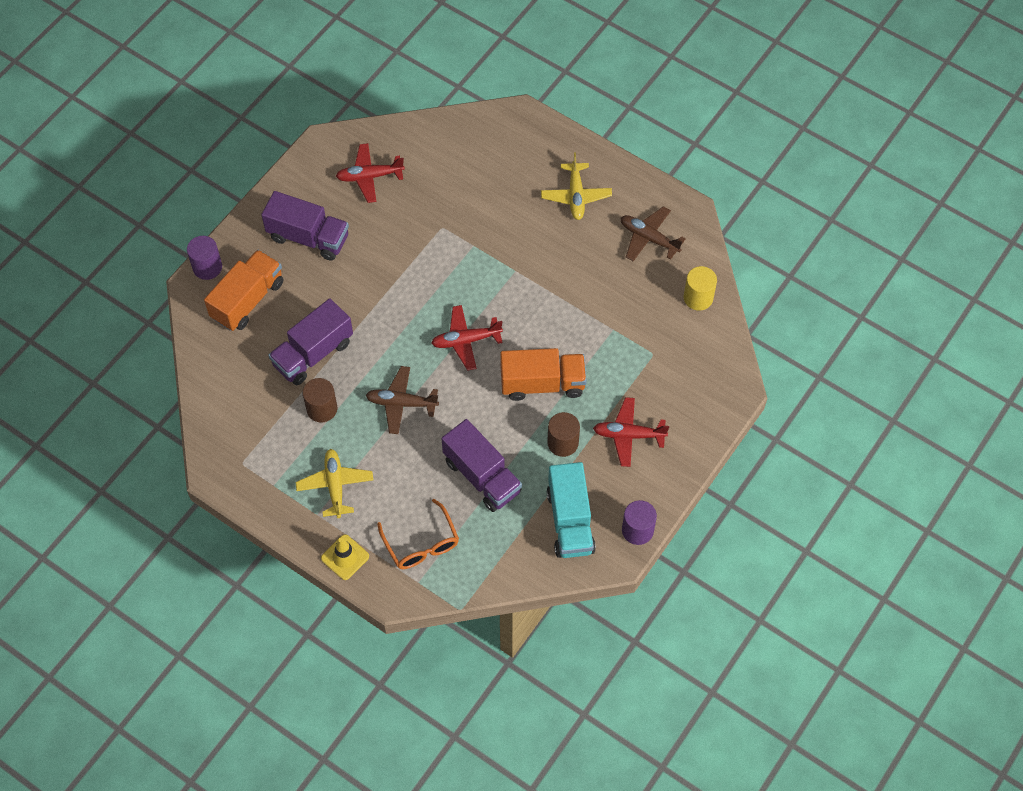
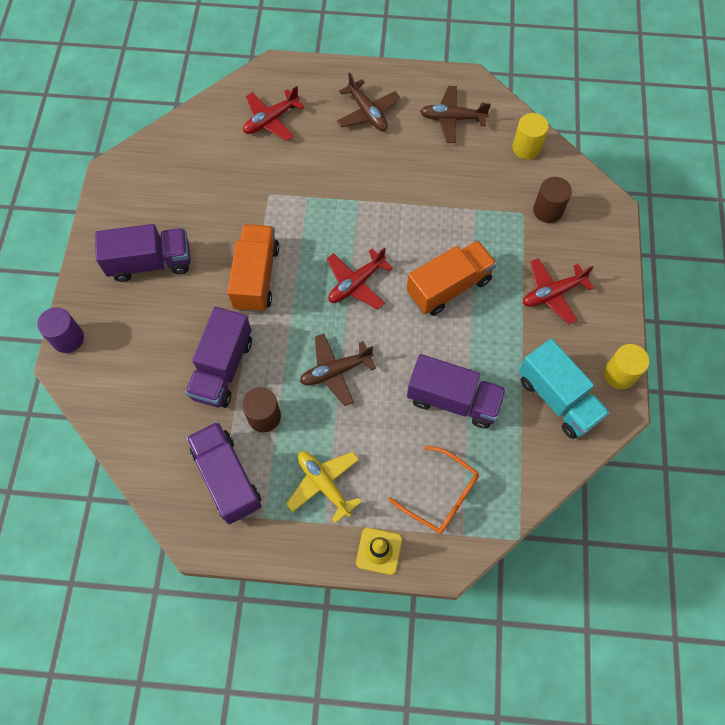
camera: 30 degrees left, 5 degrees up
(247, 300) = (127, 350): orange truck -> orange truck (256, 277)
(264, 440) = (227, 478): none -> purple truck
(369, 176) = (174, 181): red plane -> red plane (271, 120)
(563, 443) = (502, 330): brown cylinder -> brown cylinder (547, 210)
(576, 196) = (367, 113): yellow plane -> brown plane
(637, 530) = (619, 374): purple cylinder -> yellow cylinder

